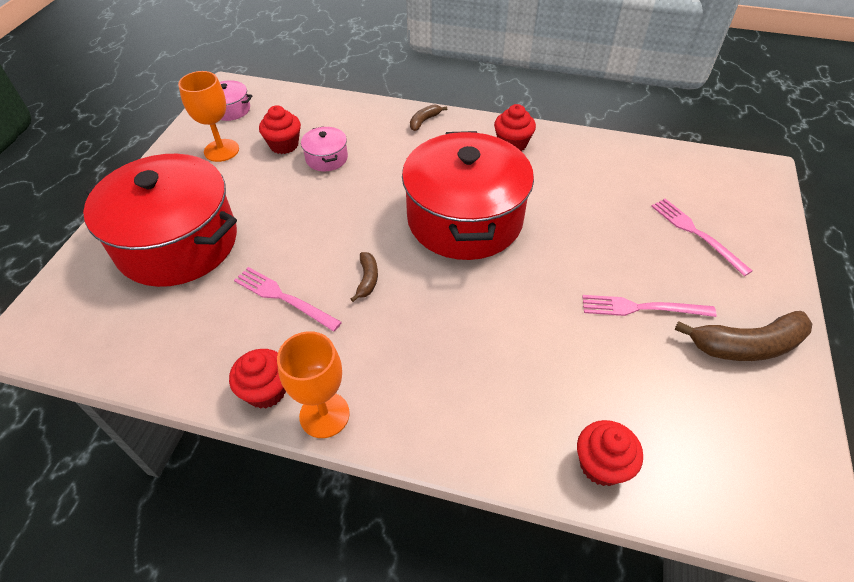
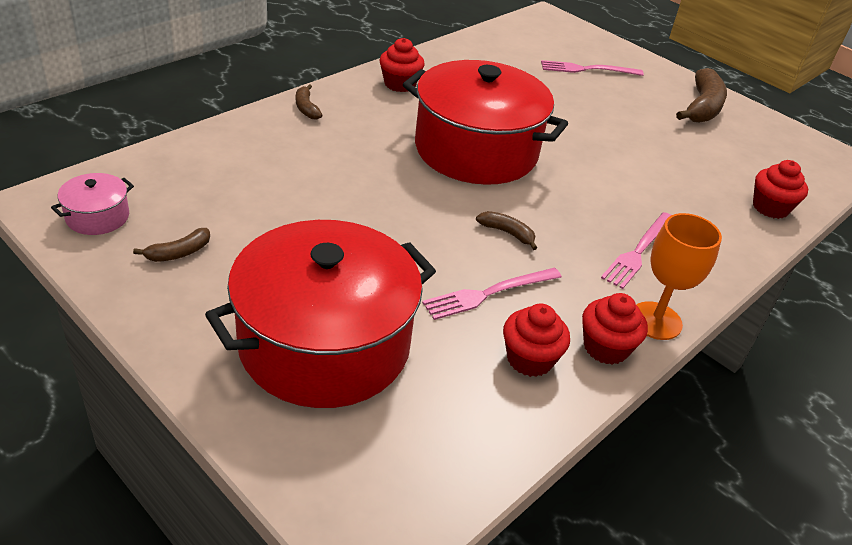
camera: 65 degrees left, 10 degrees down
(221, 150) = (179, 253): orange goblet -> brown banana
(284, 145) = (231, 204): red cupcake -> red cupcake (529, 359)
(326, 158) = (293, 186): pink pot -> none
(642, 308) = (643, 125): pink fork -> pink fork (638, 251)

